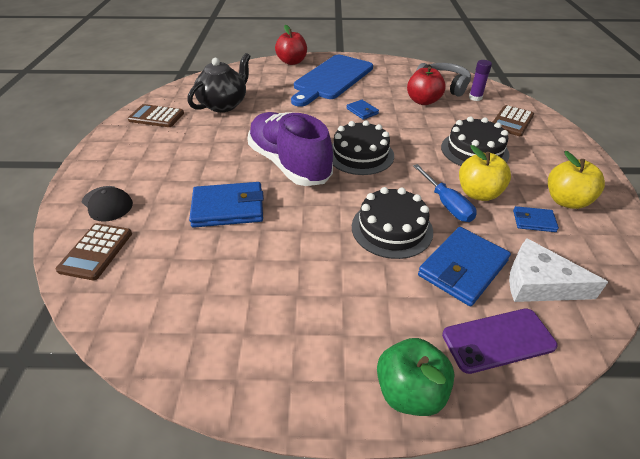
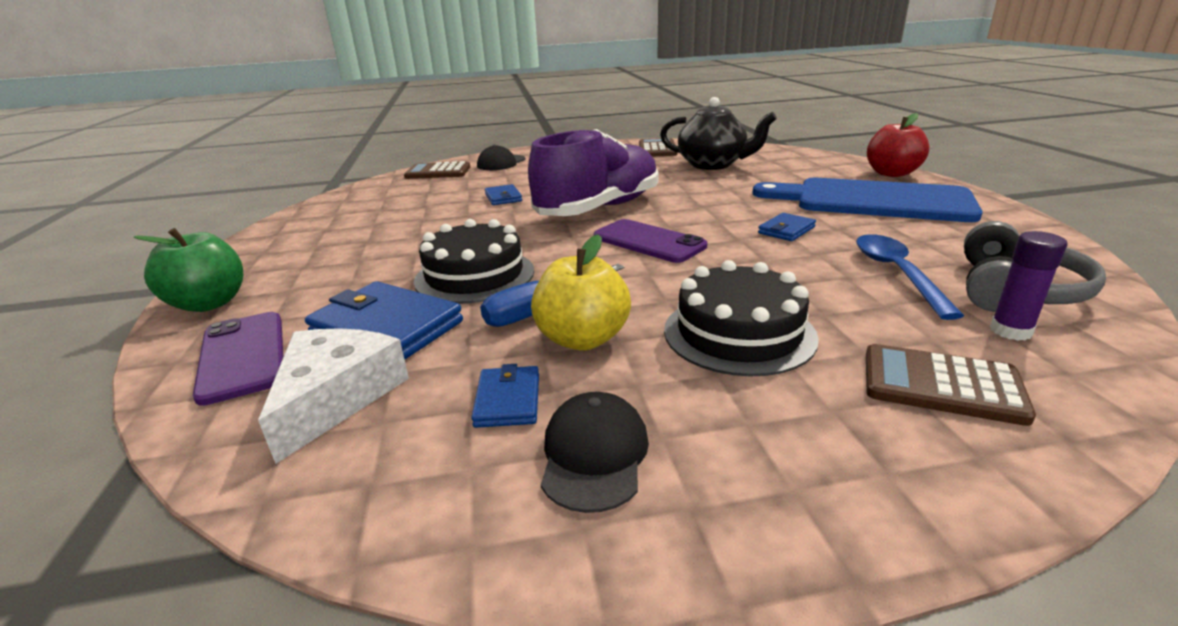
camera: 80 degrees right, 15 degrees down
(228, 208) = (503, 197): blue wallet -> blue wallet, size x0.53
(360, 155) = (648, 242): black cake -> purple phone
(423, 101) = (897, 273): red apple -> blue spoon
(566, 201) = (594, 455): yellow apple -> black cap

